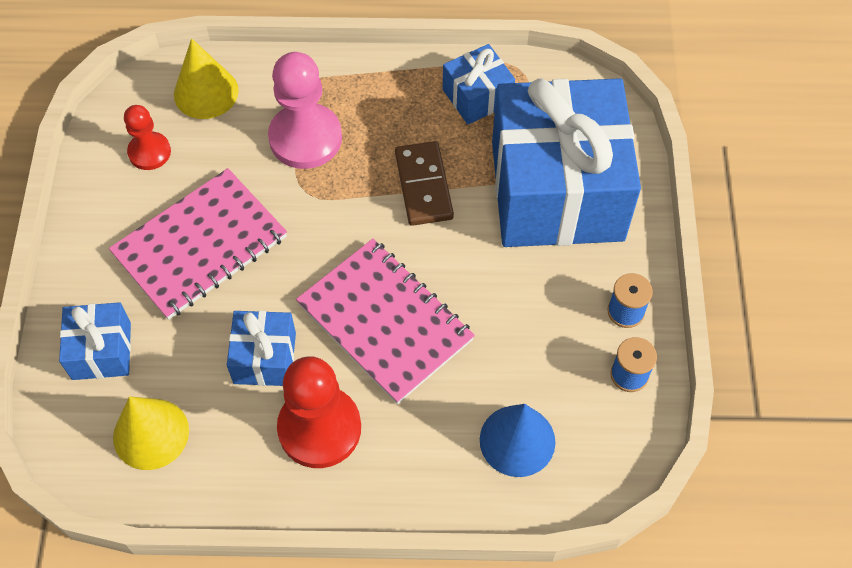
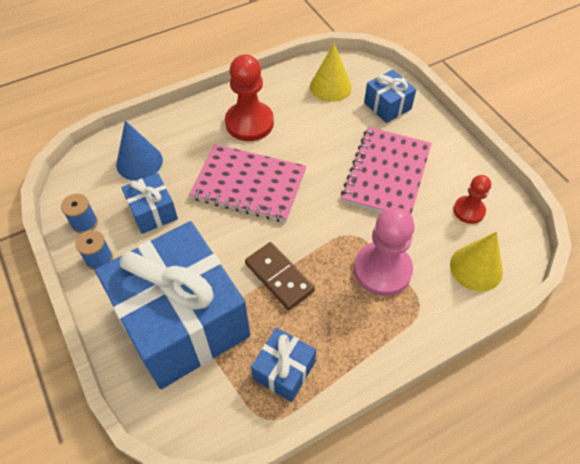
camera: 150 degrees right, 5 degrees down
(265, 358) = (302, 139): blue gift -> blue gift (153, 212)

